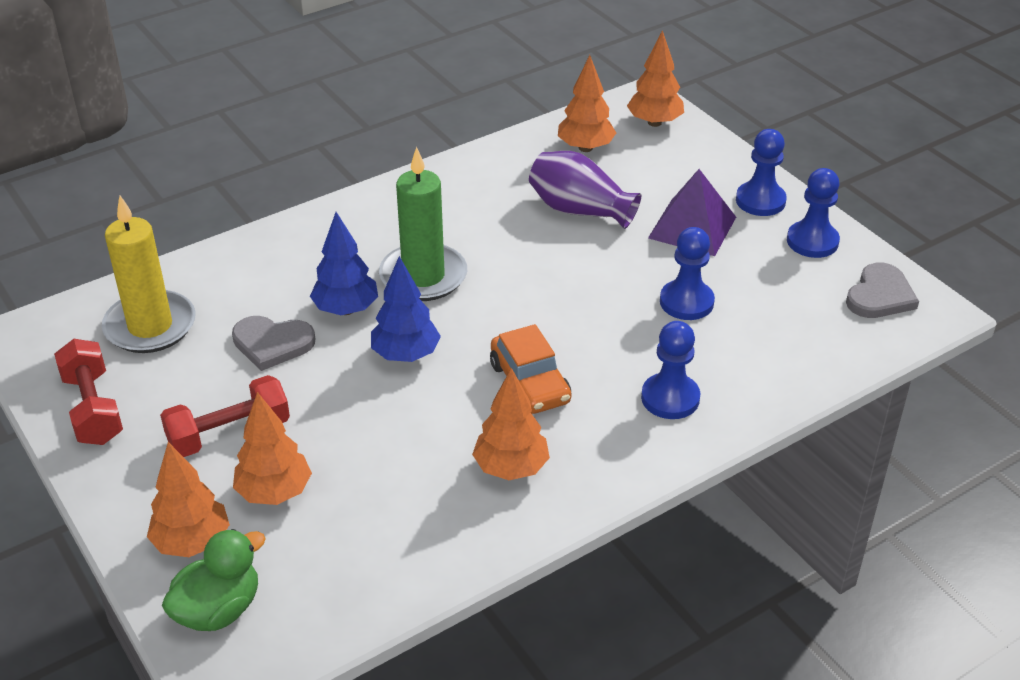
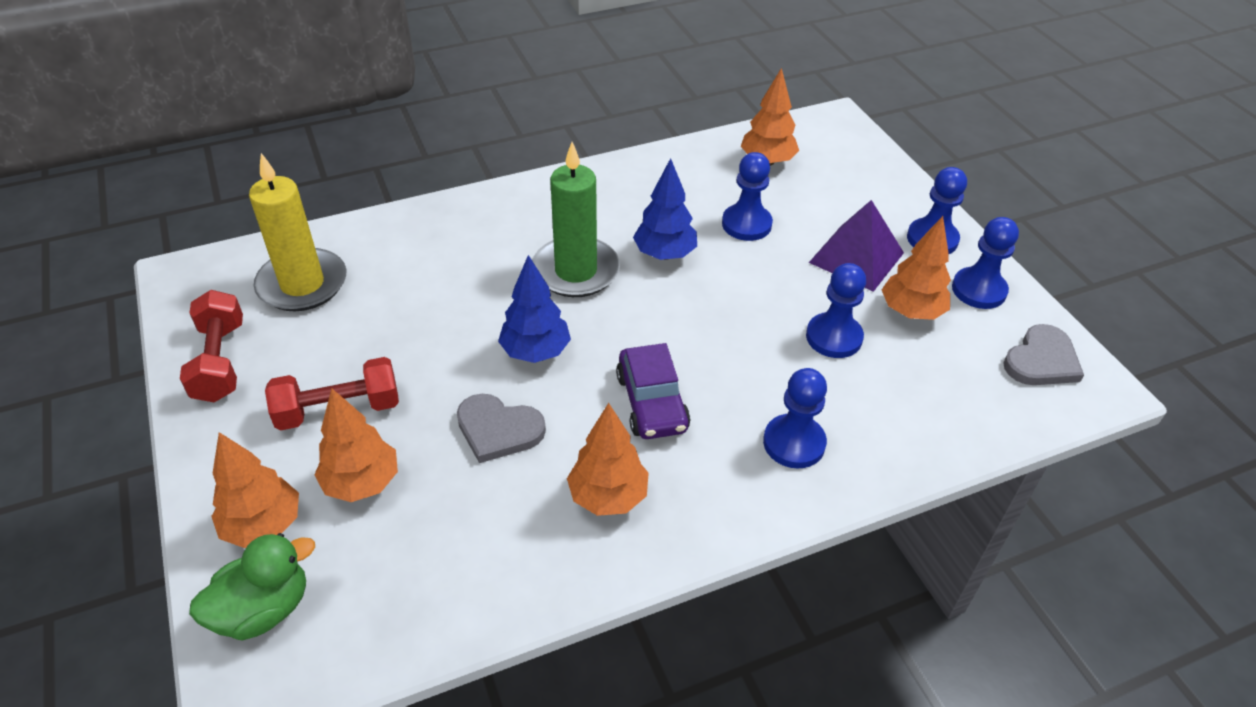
camera: 10 degrees right, 5 degrees up
(272, 343) = (410, 320): grey heart -> grey heart (498, 429)
(346, 309) = (491, 294): blue tree -> blue tree (664, 254)
(530, 383) = (652, 402): orange car -> purple car
(579, 210) = (746, 224): purple vase -> blue pawn
(654, 122) = (841, 144): orange tree -> orange tree (911, 311)

